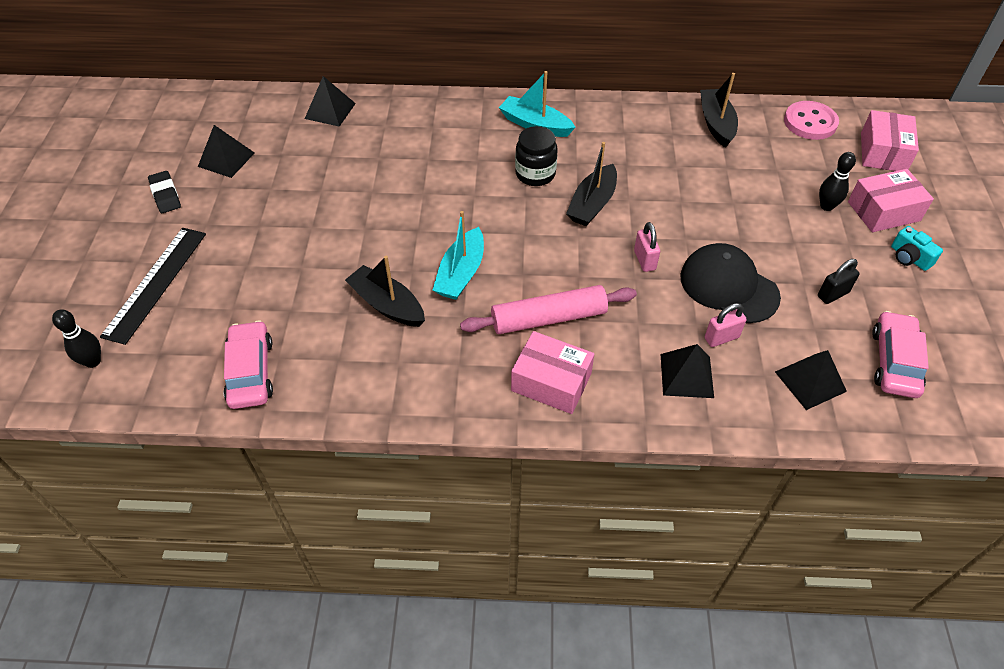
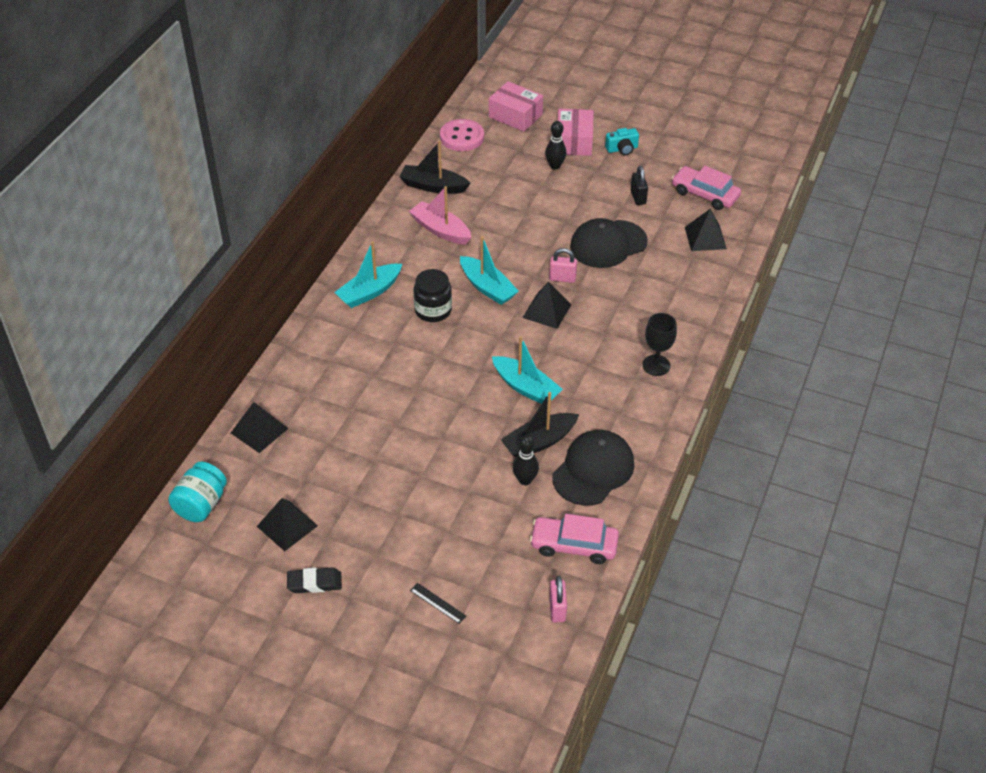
camera: 70 degrees left, 5 degrees down
(93, 361) = (515, 660): black bowling pin -> black bowling pin (525, 480)
(155, 283) = (438, 603): black ruler -> black ruler, size x0.42
(237, 105) = (201, 504): none -> turquoise jar
(363, 362) = (593, 470): none -> black cap
(548, 318) = (595, 349): pink rolling pin -> none
(551, 382) = (656, 365): pink box -> black goblet
(592, 204) = (487, 287): black boat -> turquoise boat
(654, 147) = (440, 230): none -> pink boat
(687, 375) = (678, 294): black pyramid -> black pyramid (547, 311)
(721, 338) = (652, 265): pink padlock -> pink padlock (557, 609)

